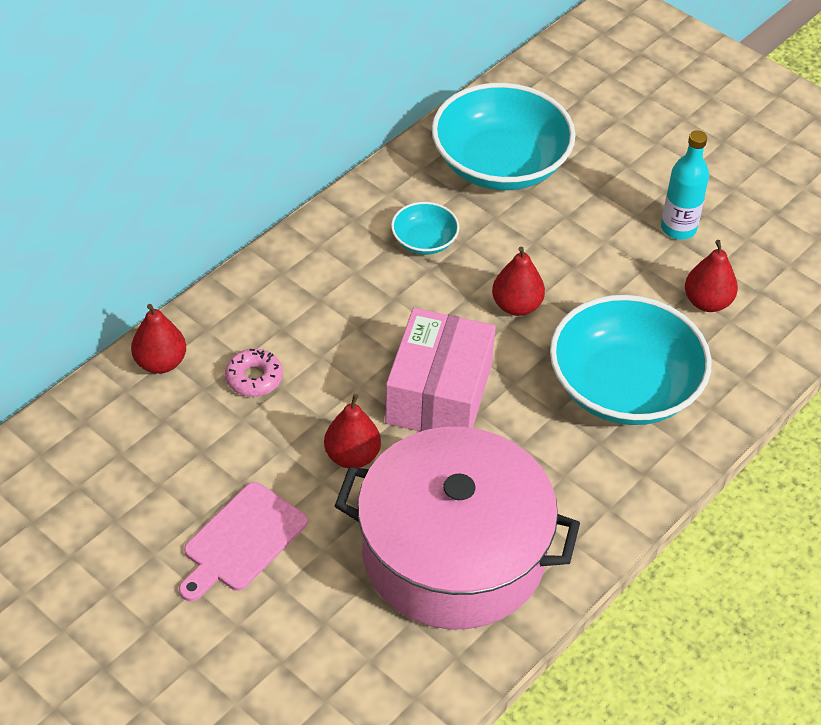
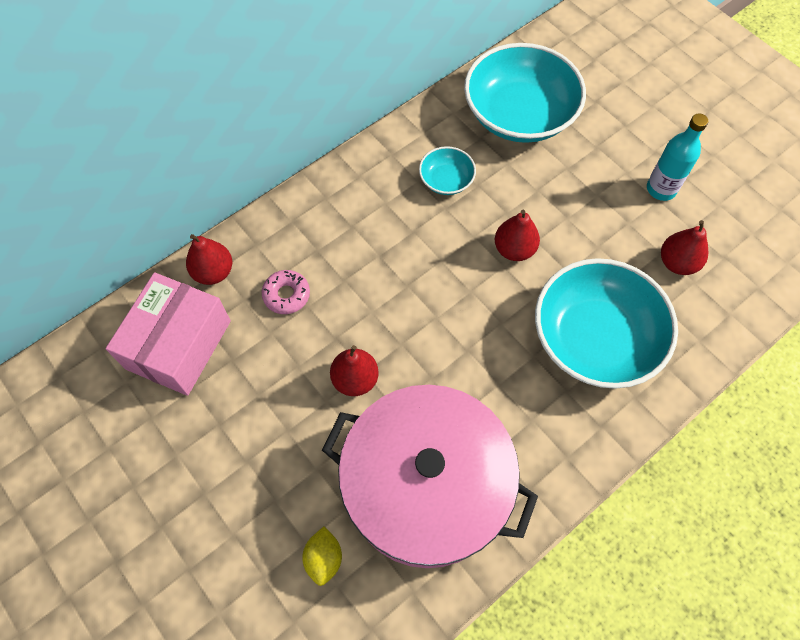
camera: 10 degrees right, 15 degrees up
(241, 541) = (250, 451): pink cutting board -> none
(348, 636) = (324, 558): none -> yellow lemon
(439, 394) = (436, 327): pink box -> pink box (178, 344)

